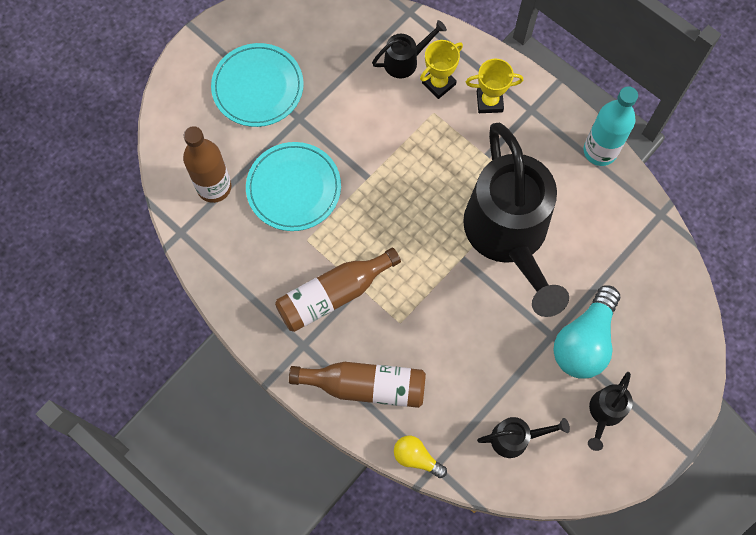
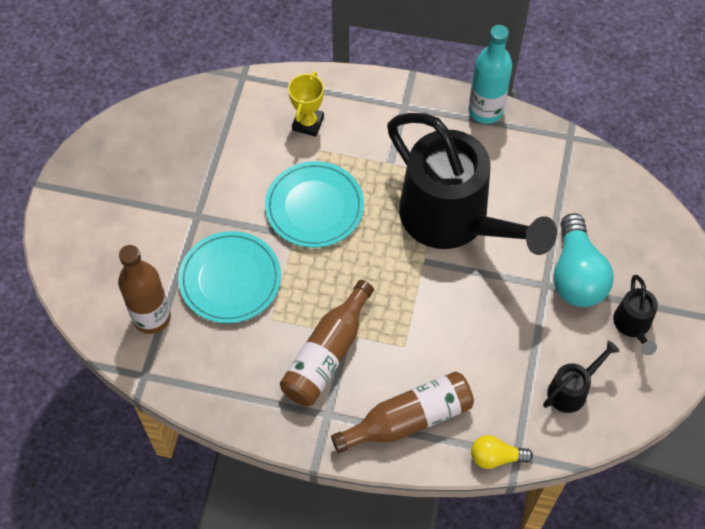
camera: 30 degrees left, 10 degrees down
(258, 87) = (139, 208): turquoise plate -> turquoise plate (314, 207)
(405, 61) = (265, 118): black watering can -> none
(489, 101) = (363, 117): yellow trophy -> none

